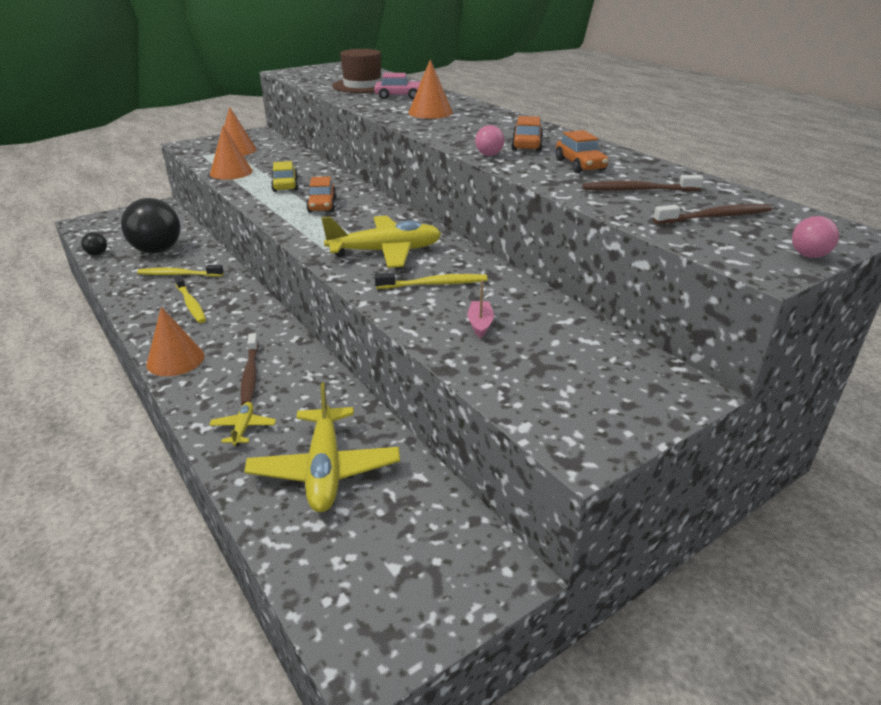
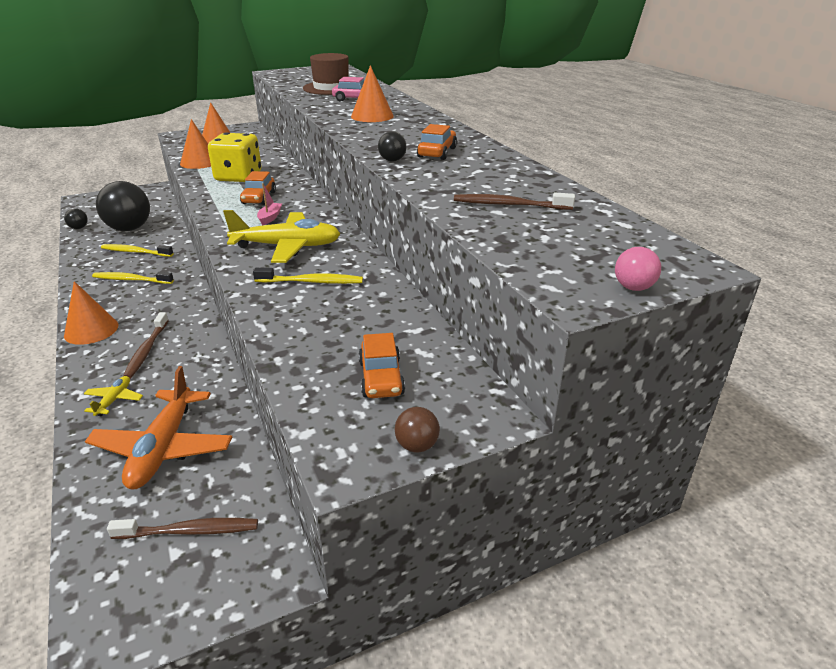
camera: 10 degrees right, 0 degrees up
(191, 304) = (131, 280): yellow toothbrush -> yellow toothbrush turned 120 degrees clockwise
(285, 185) = (238, 177): yellow car -> yellow dice
(325, 469) = (163, 448): yellow plane -> orange plane
(480, 324) = (329, 325): pink boat -> pink boat (270, 218)
(489, 155) = (392, 160): pink ball -> black ball
(580, 165) = (472, 175): orange car -> orange car (381, 378)
(637, 425) = (417, 445): none -> brown ball
(715, 217) = (566, 238): brown toothbrush -> brown toothbrush (189, 531)

